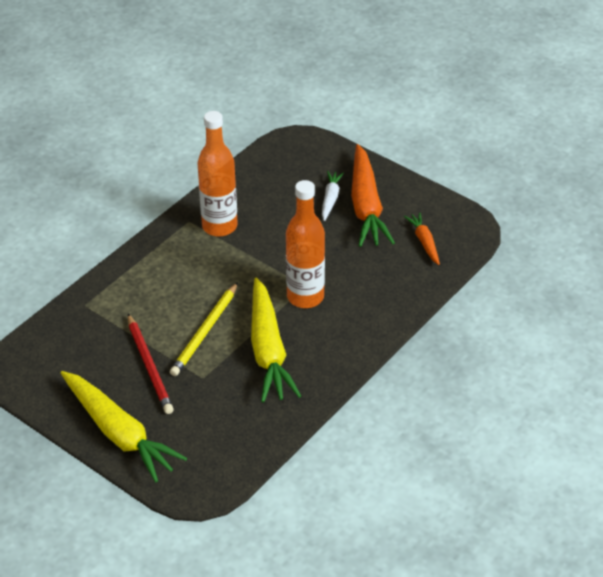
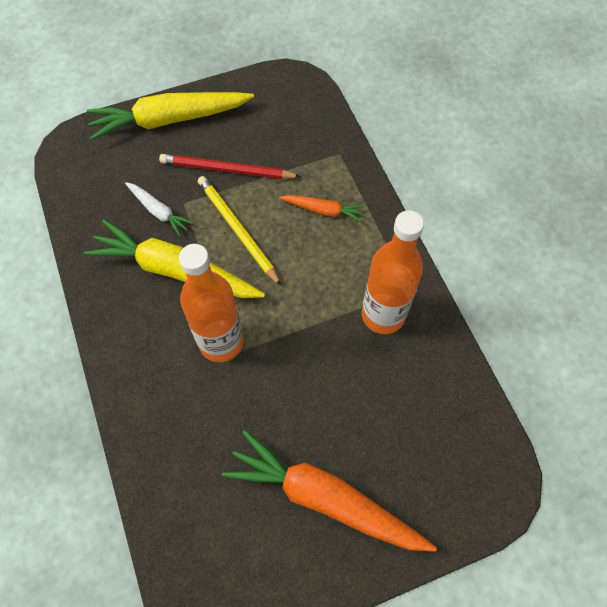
camera: 120 degrees right, 20 degrees up
(330, 199) = (362, 462): white carrot -> white carrot (159, 212)
(424, 242) = (218, 529): orange carrot -> orange carrot (323, 211)

